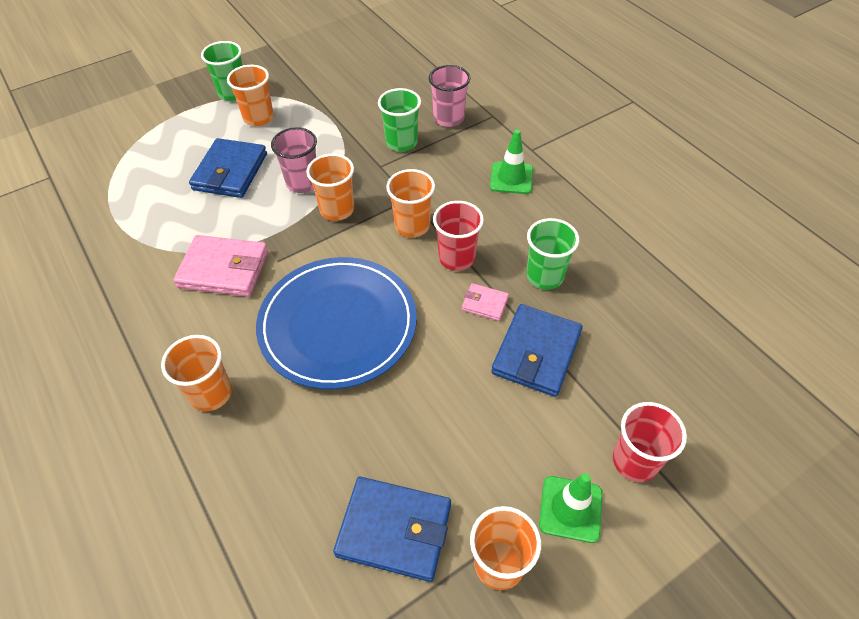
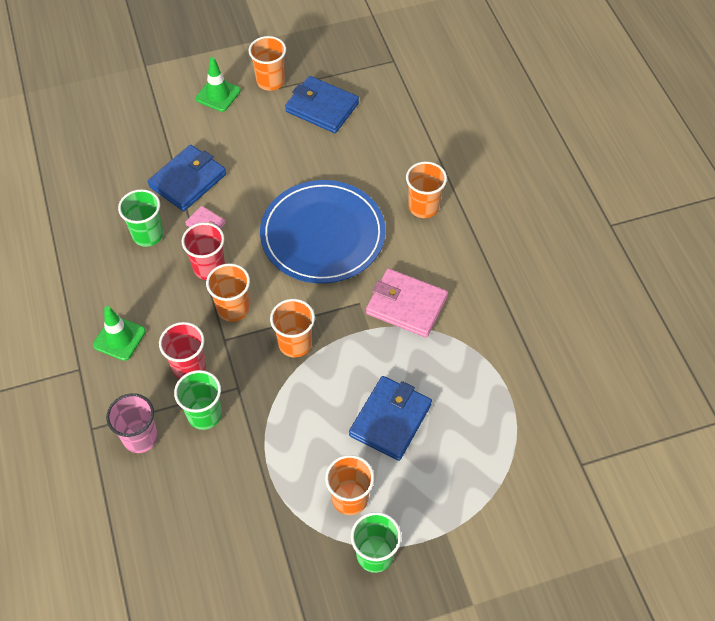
camera: 165 degrees left, 5 degrees up
(303, 183) = (320, 385): pink cup -> none
(635, 461) = (166, 107): red cup -> red cup (189, 367)

